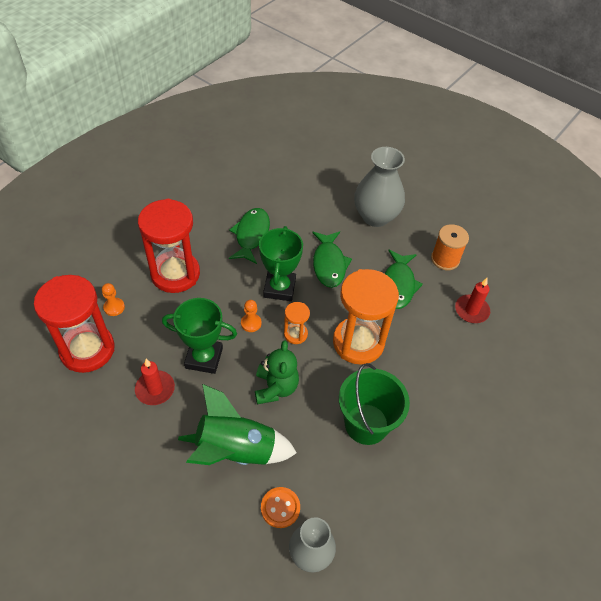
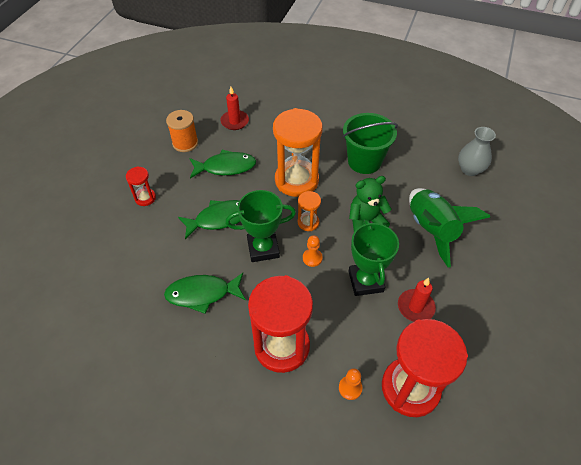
camera: 105 degrees left, 0 degrees up
(280, 508) = (453, 192): orange button -> none
(375, 216) = (145, 198): grey vase -> red hourglass

